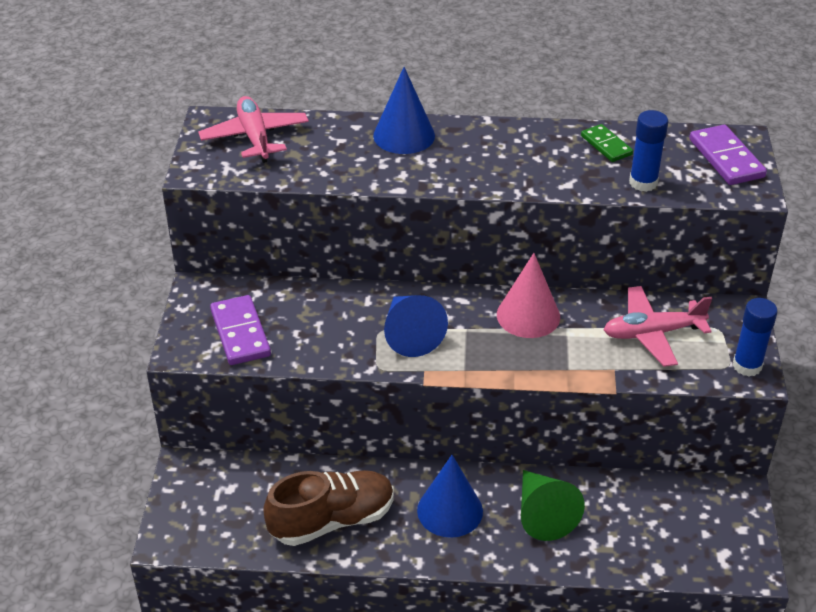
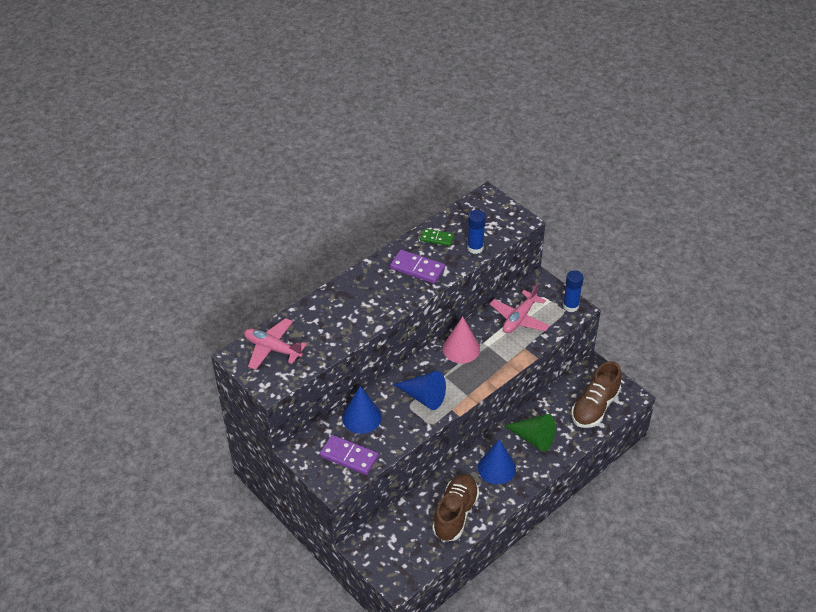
camera: 45 degrees left, 5 degrees up
(404, 135) = (342, 296): blue cone -> blue cone (361, 417)
(678, 541) = (595, 407): none -> brown shoe
(726, 158) = (492, 211): purple domino -> purple domino (417, 268)

